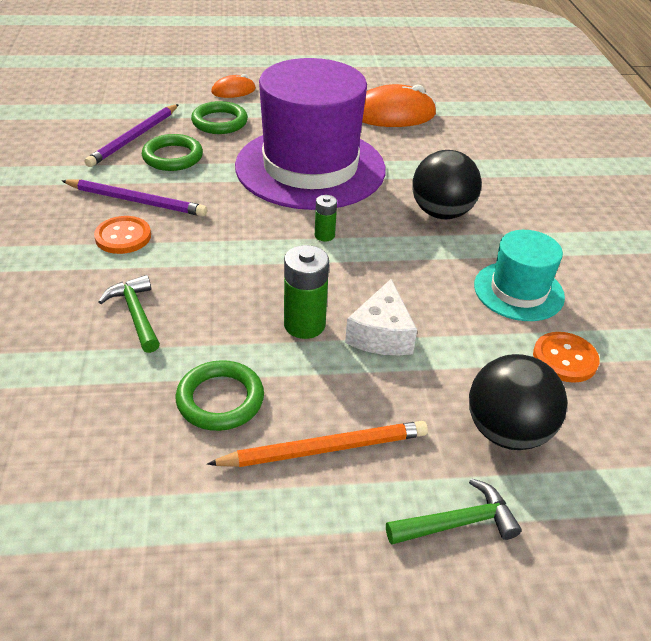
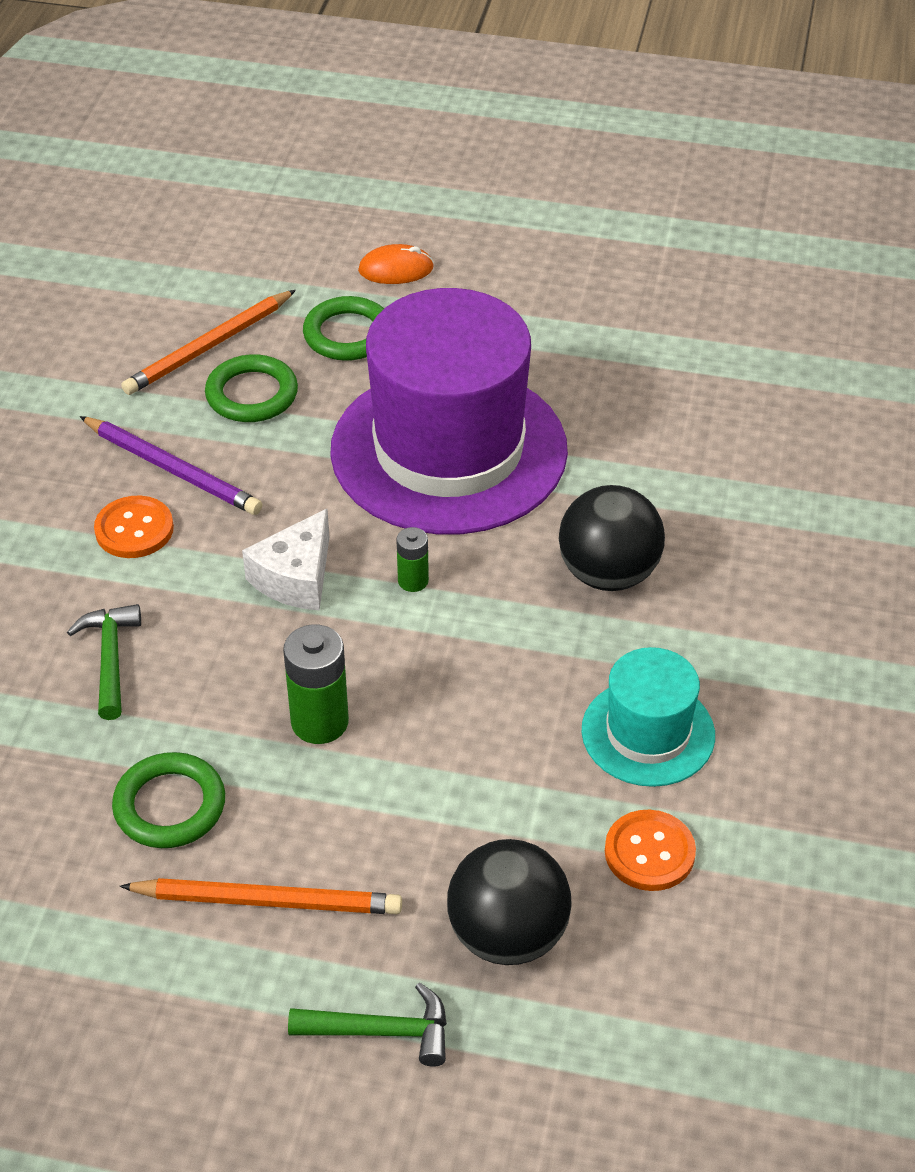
camera: 20 degrees right, 5 degrees up
(134, 138) = (209, 347): purple pencil -> orange pencil
(381, 334) = (415, 759): white cheese -> white cheese (296, 577)
(393, 114) = (635, 360): orange mouse -> none

